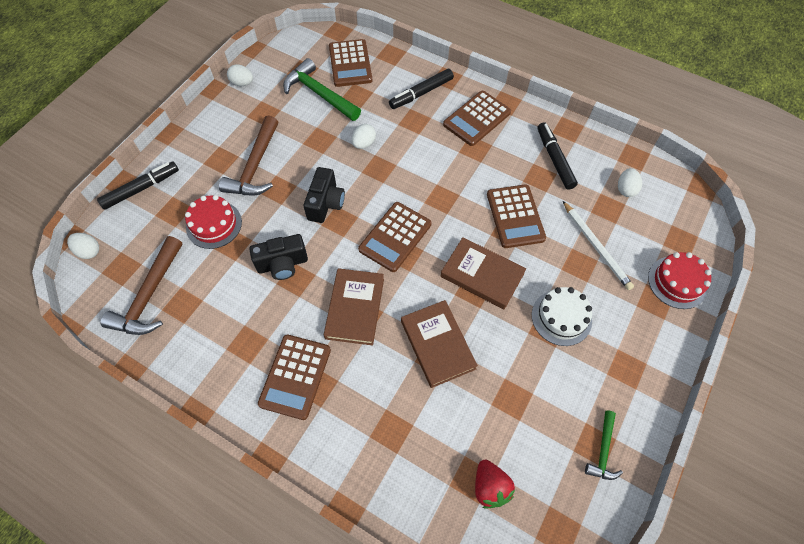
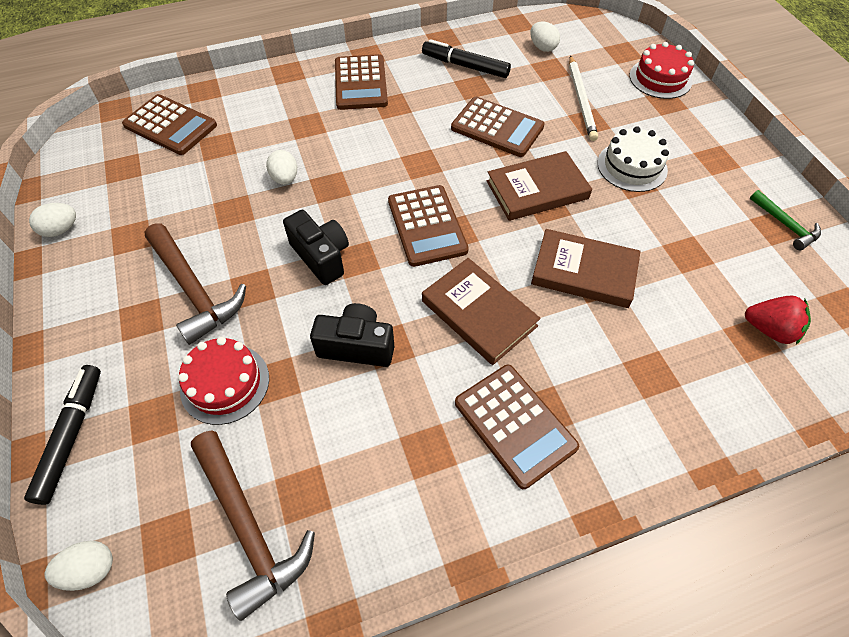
camera: 50 degrees left, 5 degrees down
(282, 264) = (356, 346): black camera -> black camera turned 105 degrees counterclockwise
(319, 94) = (173, 173): green hammer -> none
(421, 93) = (281, 100): black marker -> none
(596, 247) = (581, 100): white pencil -> white pencil turned 75 degrees clockwise

